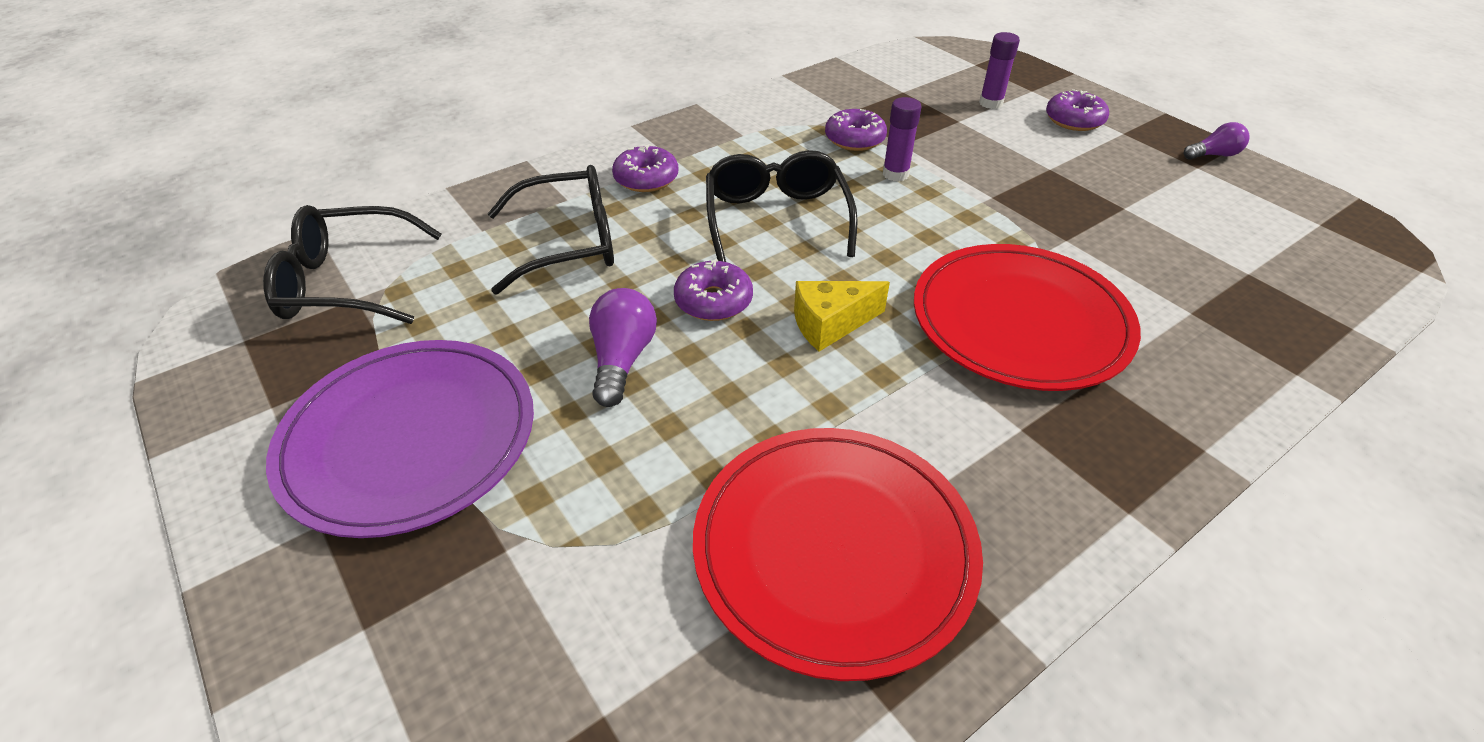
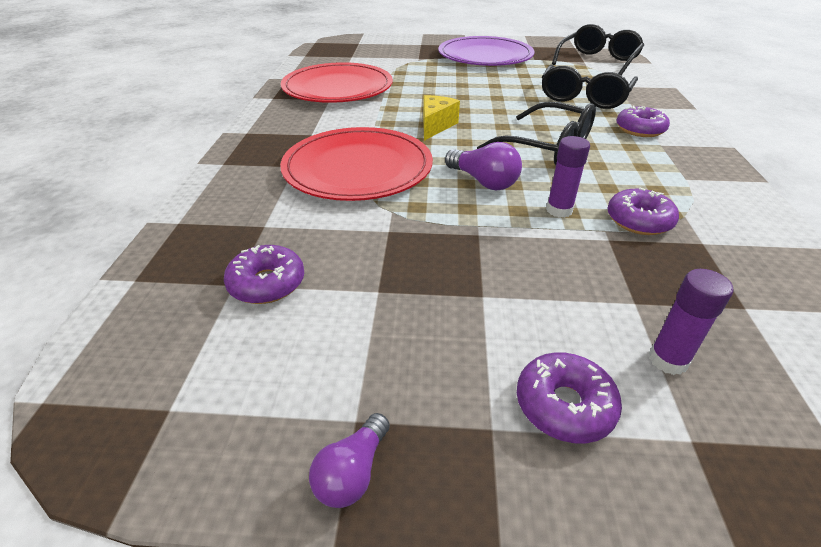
camera: 130 degrees right, 5 degrees down
(622, 359) = (478, 86): purple light bulb -> purple light bulb (483, 181)
(713, 301) = (491, 110): purple donut -> purple donut (267, 283)

